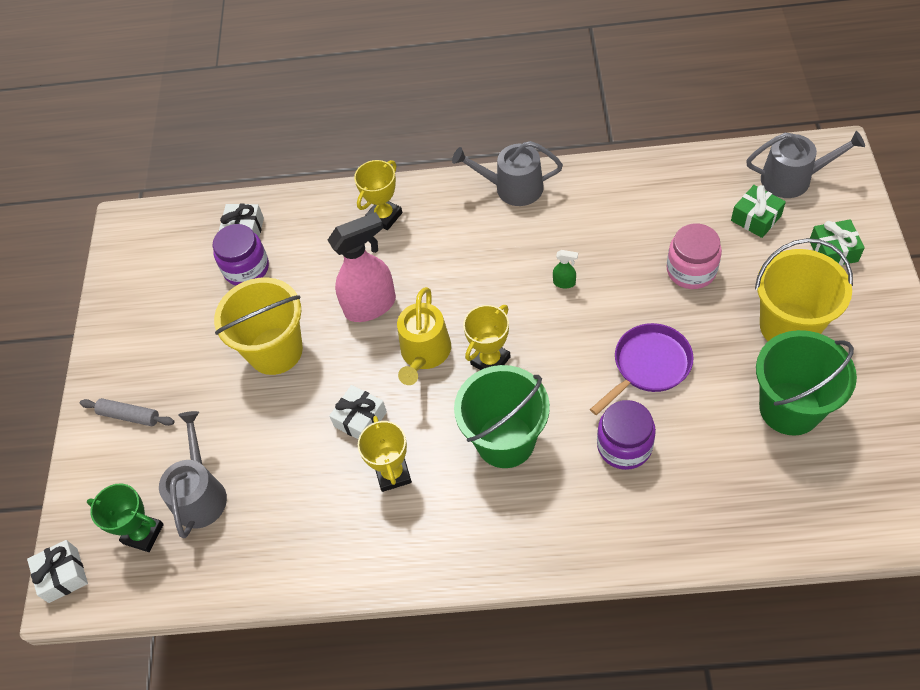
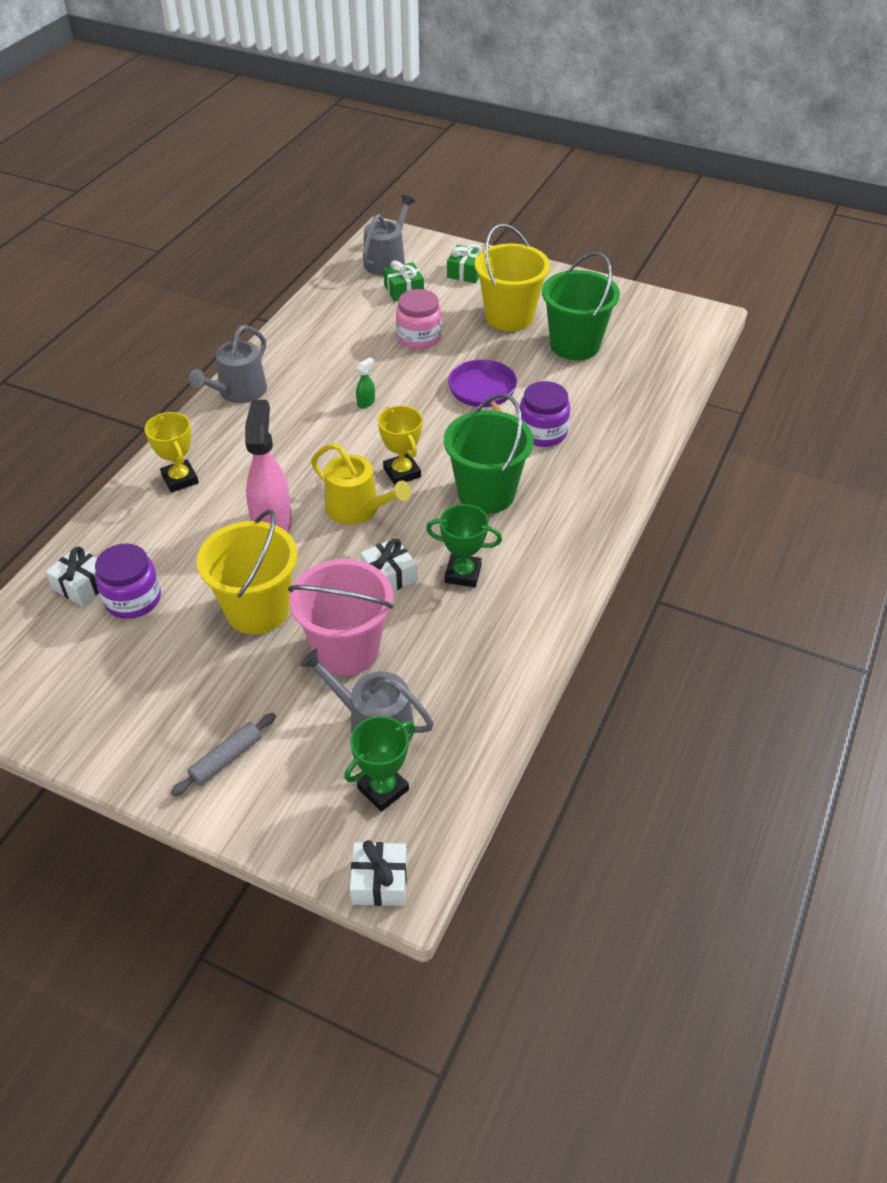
camera: 70 degrees left, 10 degrees down
(265, 434) = (346, 650): none -> pink bucket
(393, 474) = (463, 574): yellow trophy -> green trophy

